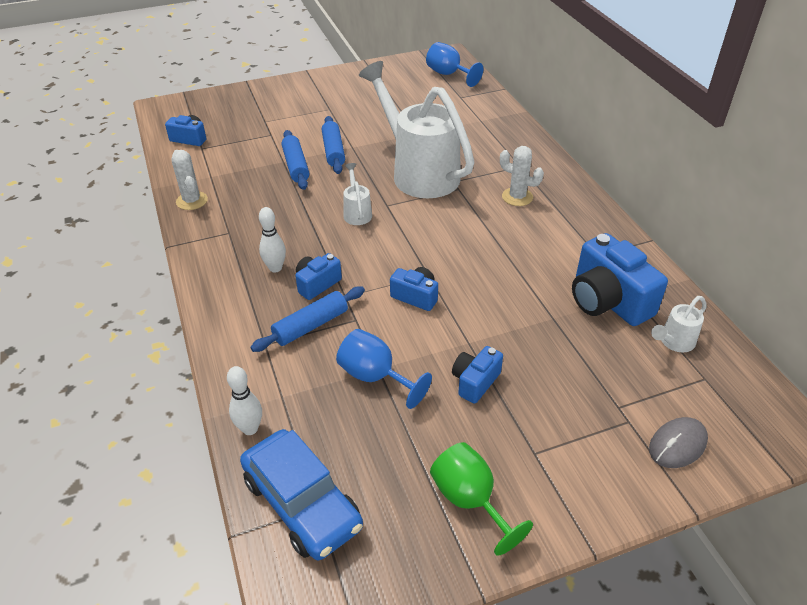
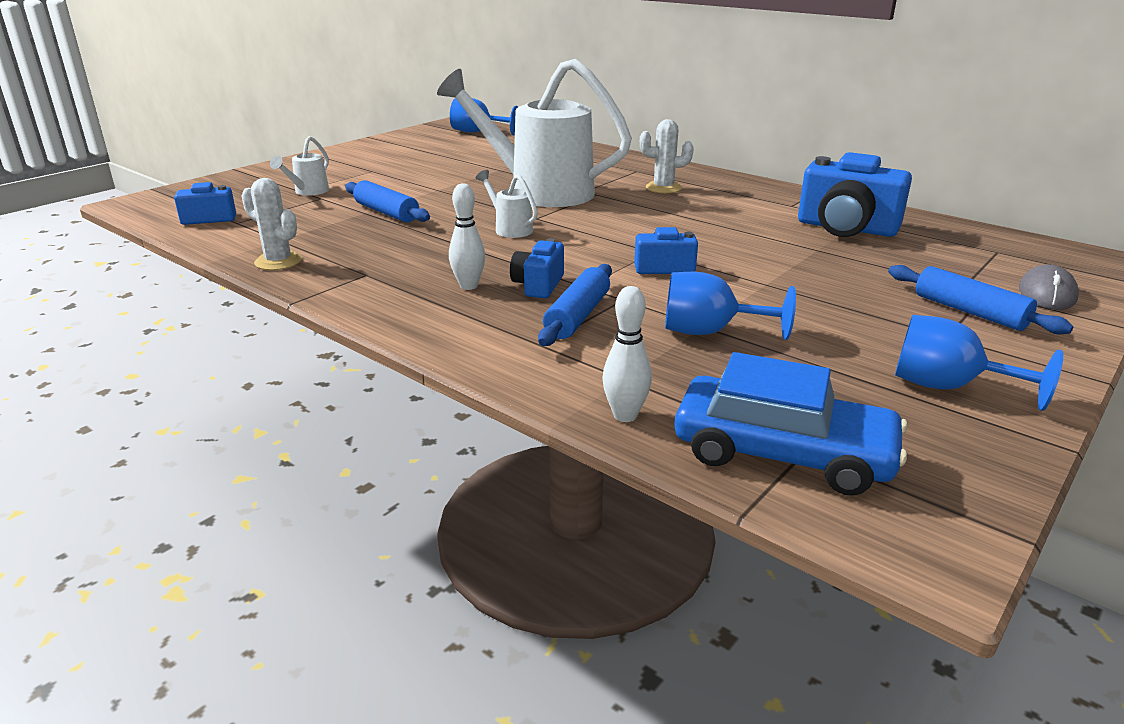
camera: 30 degrees left, 15 degrees down
(333, 151) = (419, 195): blue rolling pin -> blue rolling pin (969, 312)
(470, 500) = (947, 387): green goblet -> blue goblet
(475, 382) = (815, 307): blue camera -> none
(674, 342) = (939, 238): white watering can -> white watering can (308, 192)

